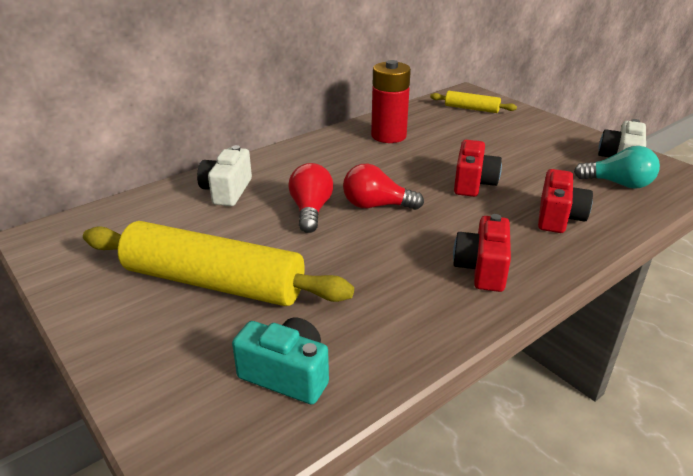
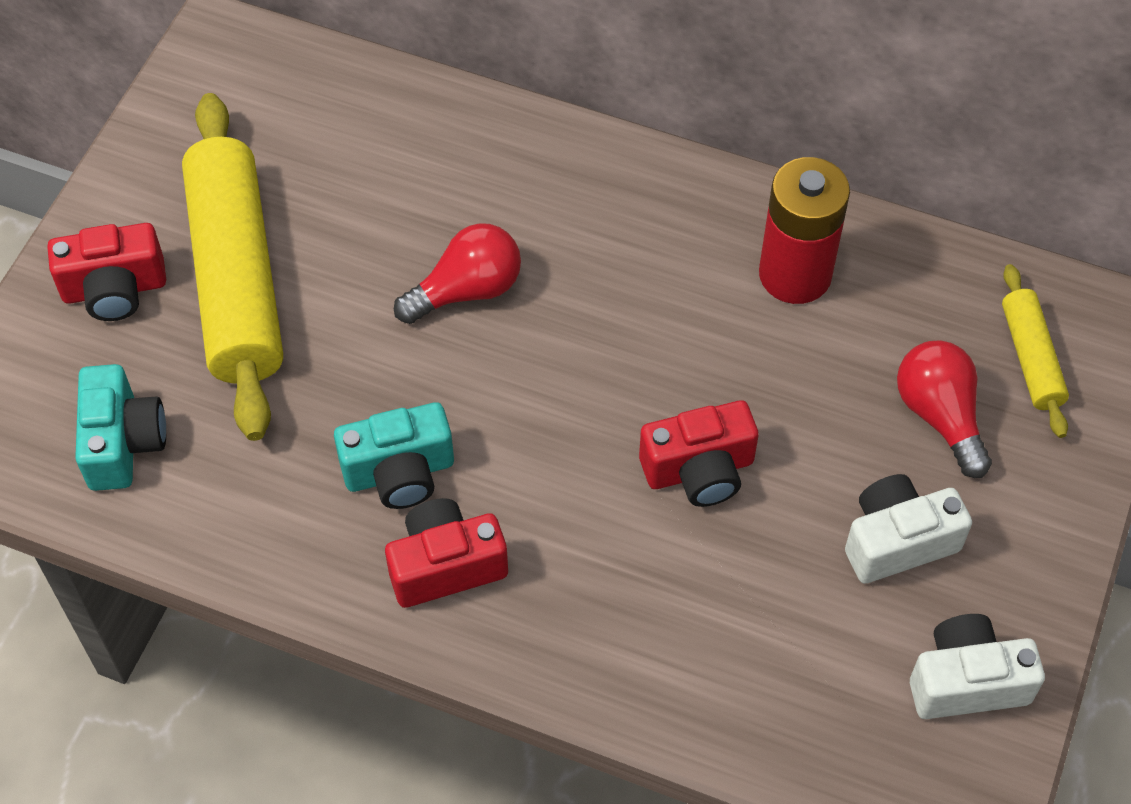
camera: 60 degrees right, 25 degrees up
(227, 191) = (452, 160): white camera -> white camera (897, 541)
(376, 206) = (535, 366): red light bulb -> red light bulb (940, 416)
(407, 265) = (399, 472): none -> turquoise camera
(558, 217) = (663, 628): red camera -> red camera (114, 289)
(618, 184) = (854, 696): turquoise light bulb -> none

